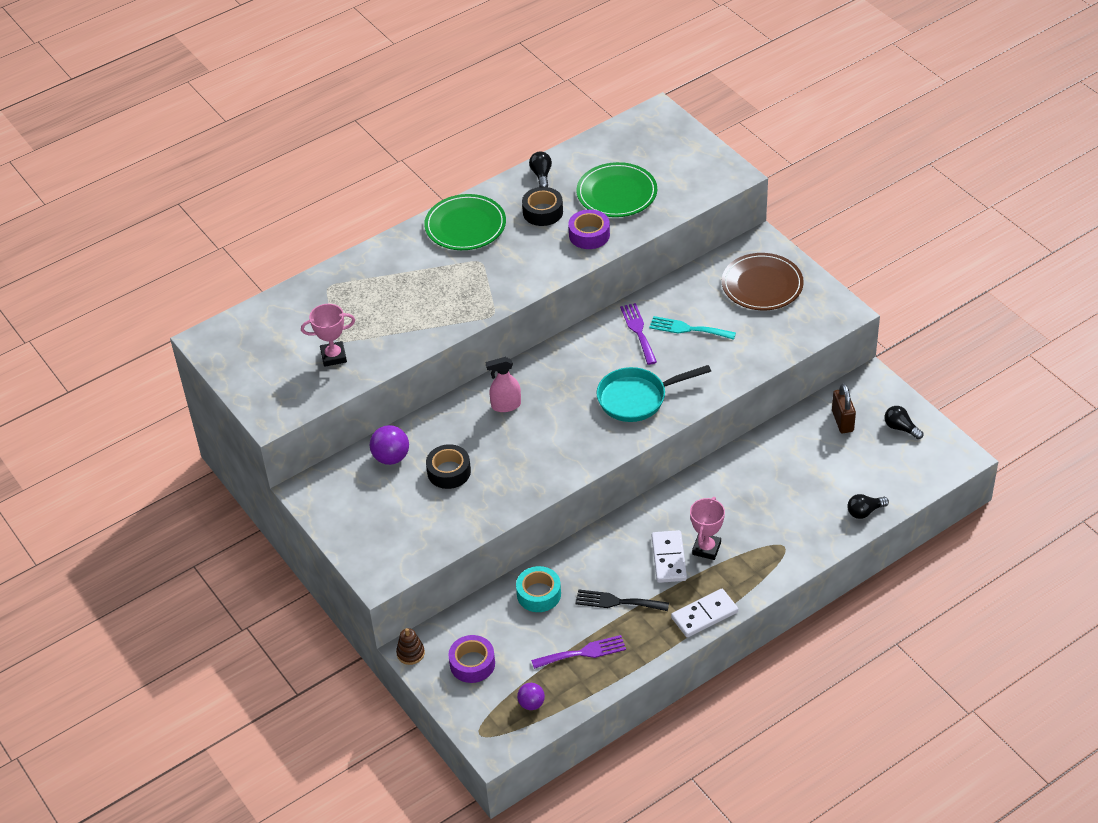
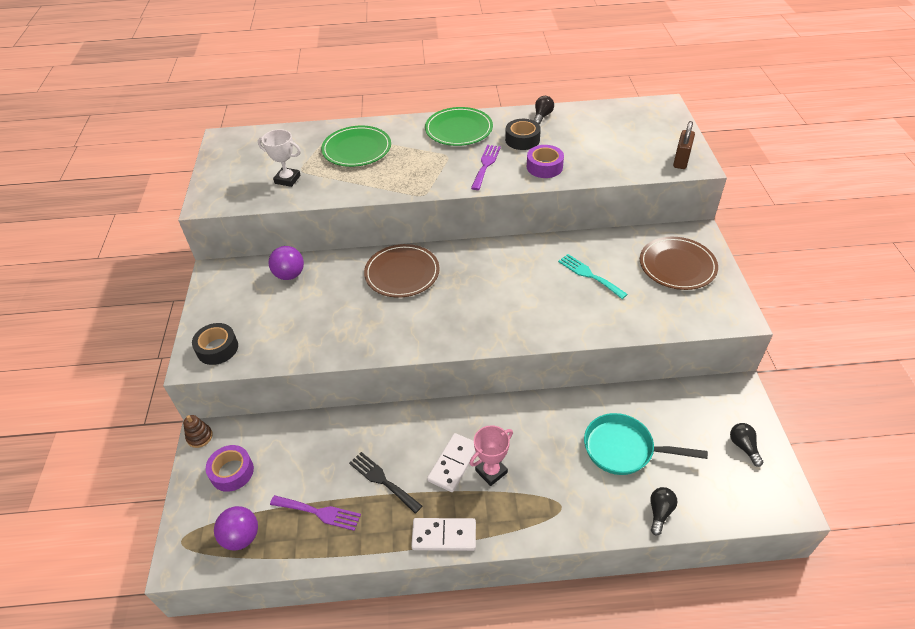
camera: 30 degrees right, 0 degrees up
(333, 356) = (287, 179): pink trophy -> white trophy
(449, 472) = (318, 304): black tape -> black tape (217, 348)
(506, 405) = (402, 273): pink spray bottle -> brown plate
(531, 704) = (241, 537): purple ball -> purple ball, size x1.54
(539, 594) = (329, 439): turquoise tape -> none
(616, 193) = (589, 146): green plate -> green plate (357, 149)
(637, 398) = (506, 312): turquoise pan -> turquoise pan (624, 449)
(638, 331) = (547, 260): purple fork -> purple fork (486, 165)
(842, 421) = (690, 414): brown padlock -> brown padlock (681, 161)
(864, 512) = (660, 512): black light bulb -> black light bulb turned 105 degrees clockwise

